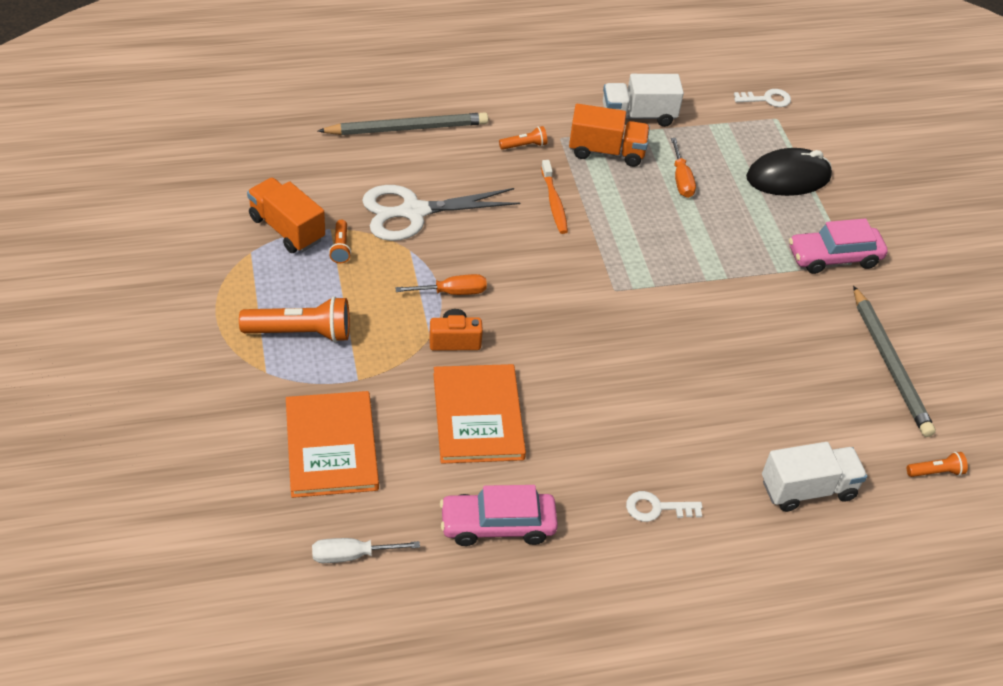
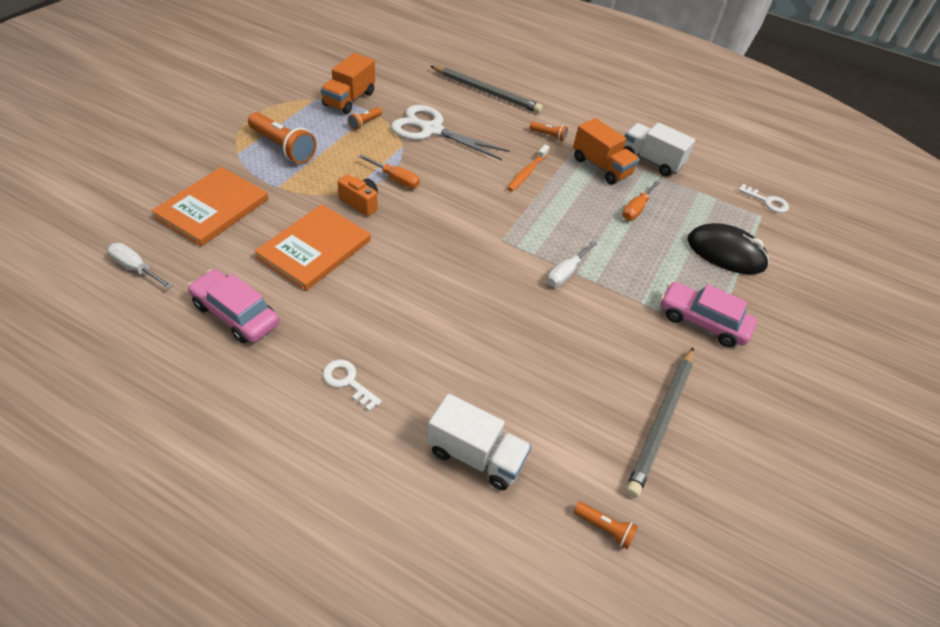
camera: 40 degrees right, 0 degrees up
(287, 229) = (349, 99): orange truck -> orange truck turned 150 degrees counterclockwise
(697, 285) = (566, 273): none -> white screwdriver

